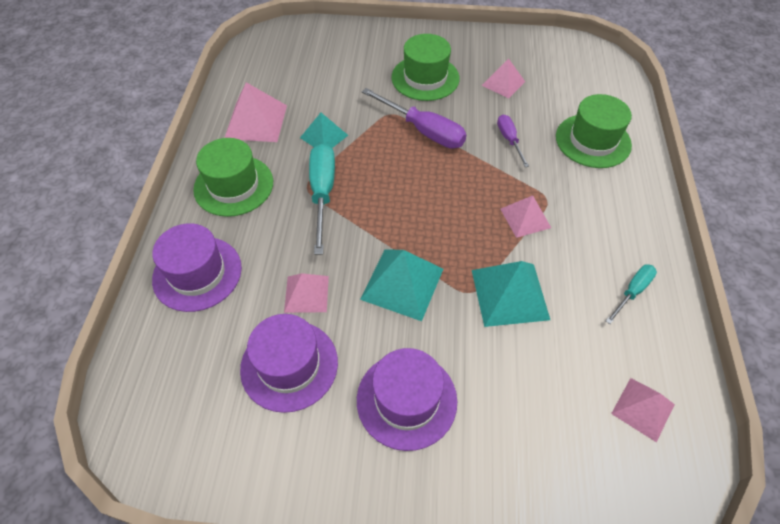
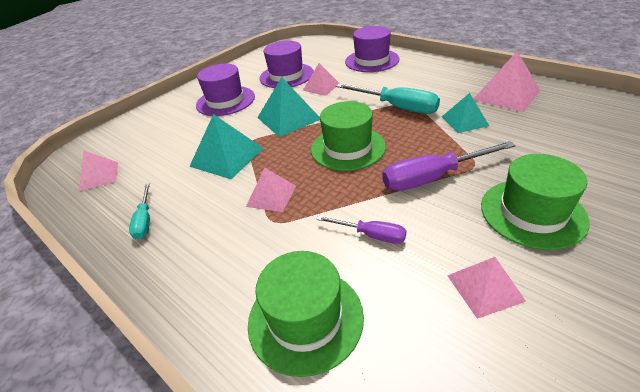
camera: 130 degrees right, 15 degrees down
(233, 185) = (435, 78): green hat -> green hat (348, 148)

